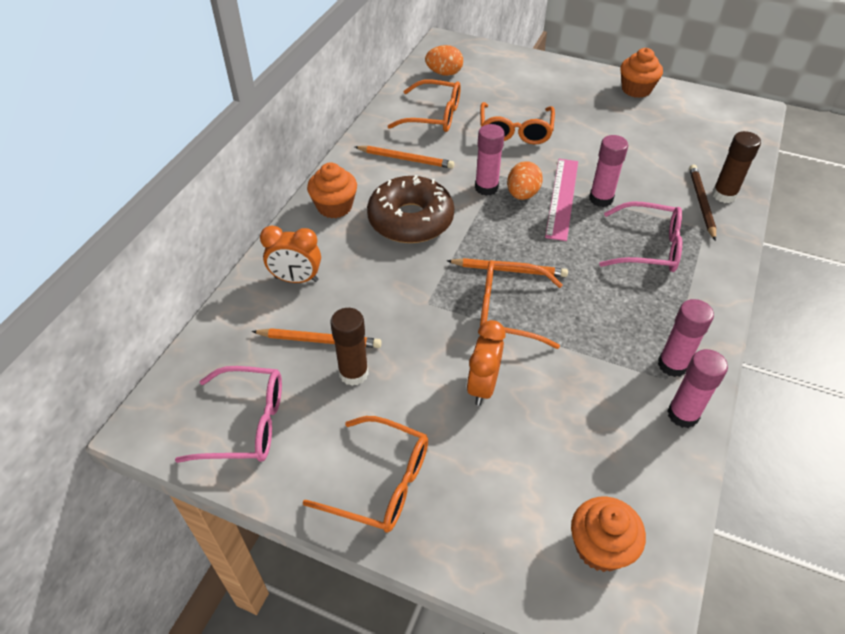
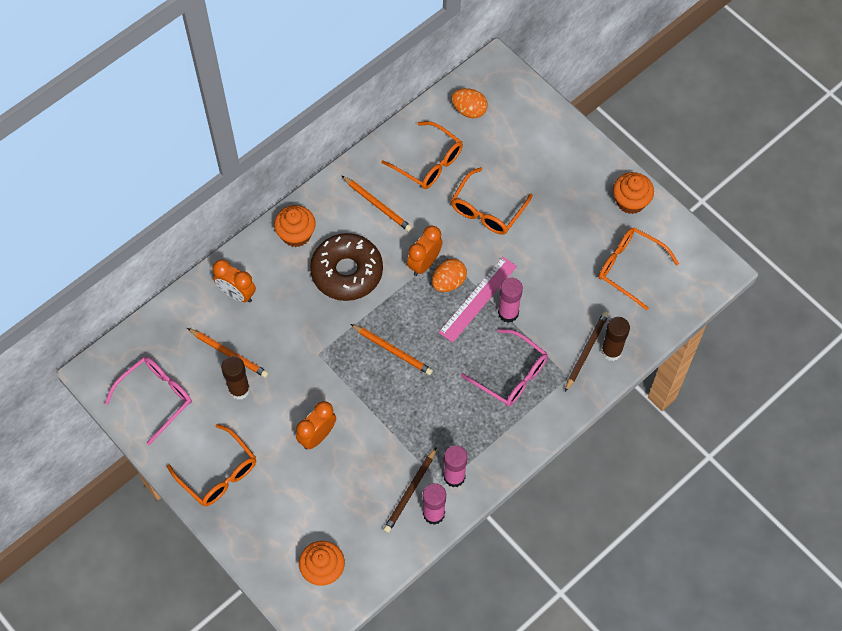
camera: 25 degrees right, 15 degrees up
(246, 424) = (156, 397): pink glasses -> pink glasses turned 75 degrees counterclockwise
(486, 188) = (424, 263): pink glue stick -> orange clock
(508, 310) = (370, 385): orange glasses -> orange glasses (629, 268)
(636, 402) = (410, 491): none -> brown pencil

